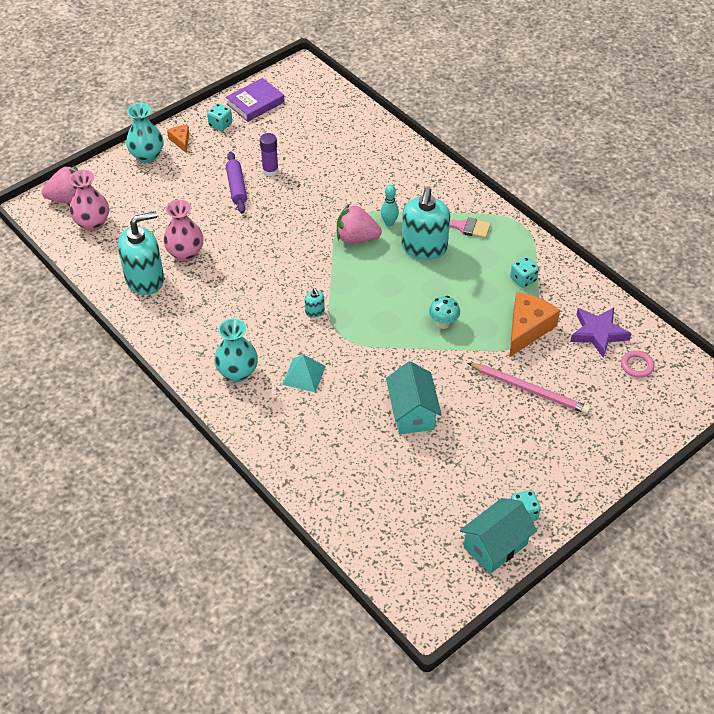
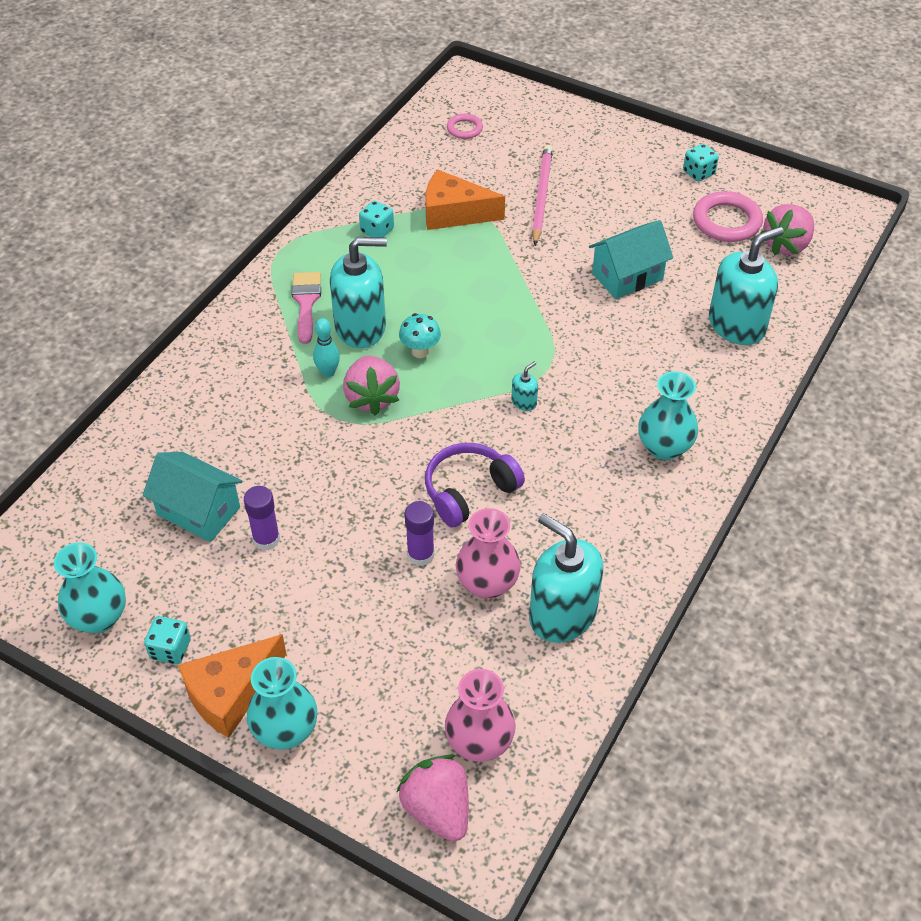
camera: 110 degrees left, 0 degrees up
(181, 141) = (231, 693): orange cheese -> orange cheese, size x1.91
(222, 230) = (420, 555): none -> purple glue stick
(236, 187) = (319, 571): purple rolling pin -> none
(255, 103) = (99, 617): purple book -> turquoise vase
(256, 264) = (469, 491): none -> purple headphones
(304, 375) = (630, 382): turquoise pyramid -> none
(329, 462) = (737, 325): none -> turquoise soap dispenser
(405, 539) = (786, 245): none -> pink strawberry
(443, 323) = (481, 281): turquoise mushroom -> turquoise mushroom (420, 351)
(451, 507) = (726, 221): none -> pink ring
(495, 546) = (747, 184): turquoise house -> turquoise house (198, 511)
(598, 333) = (433, 161): purple star -> none

